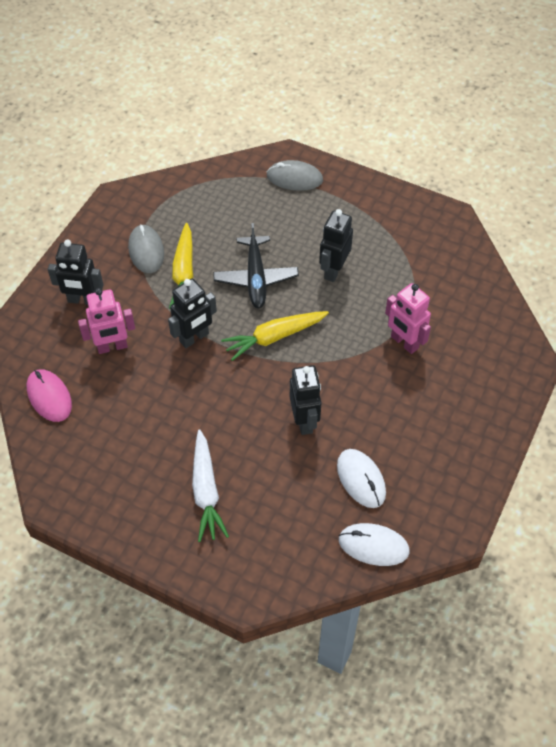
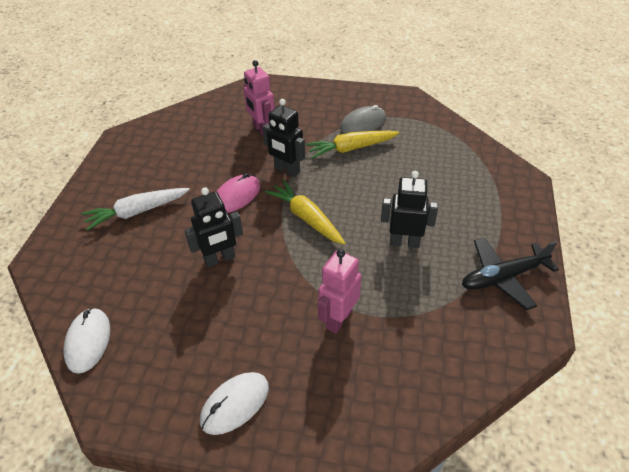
camera: 75 degrees right, 10 degrees down
(49, 397) = (208, 113): pink mouse -> pink mouse (236, 196)
(82, 300) = (299, 105): black robot -> none
(256, 278) = (367, 191): black plane -> black plane (503, 277)
(294, 178) = (502, 190): grey mouse -> none
(361, 479) = (162, 316): white mouse -> white mouse (235, 404)

